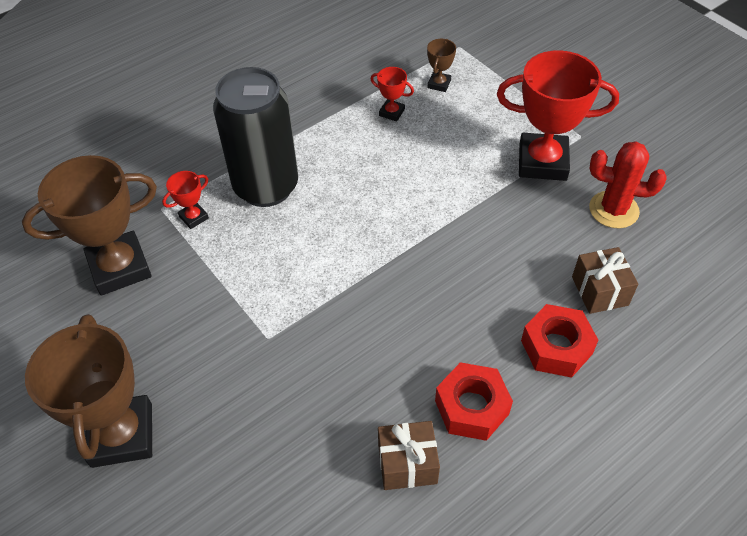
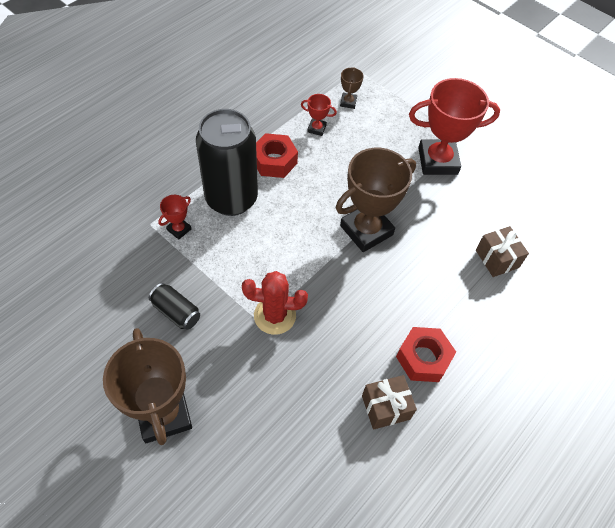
camera: 15 degrees left, 5 degrees up
(120, 268) = (128, 277): brown trophy -> brown trophy (366, 230)
(167, 314) = (176, 312): none -> black can
(556, 347) = (474, 305): red nut -> red nut (274, 161)
(613, 210) = (495, 195): red cactus -> red cactus (275, 316)

